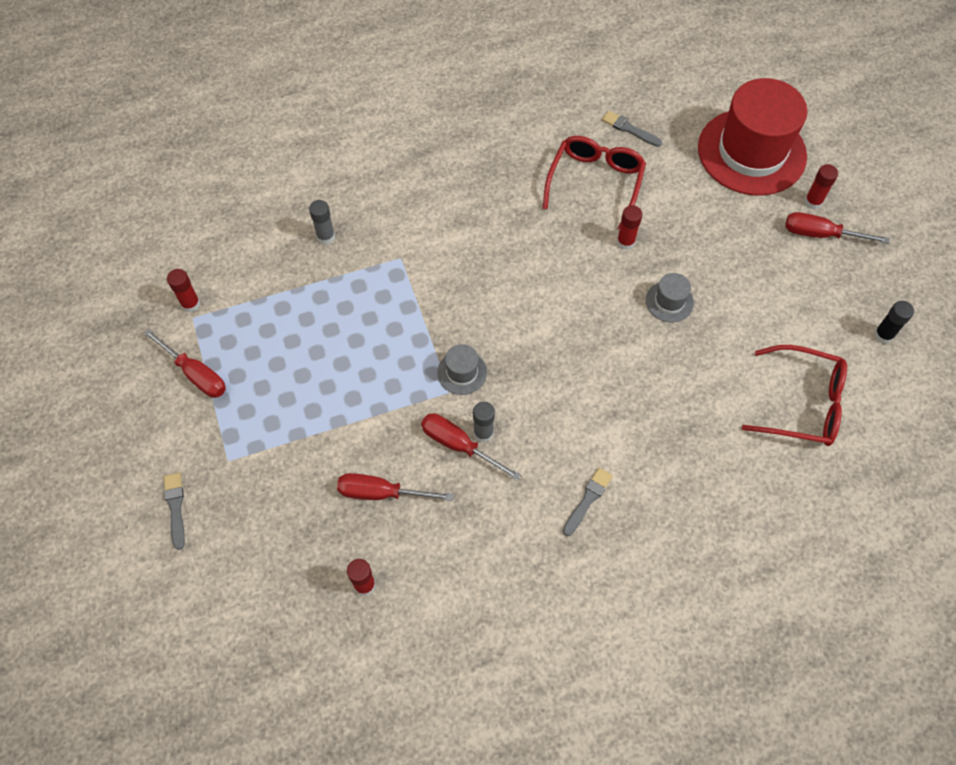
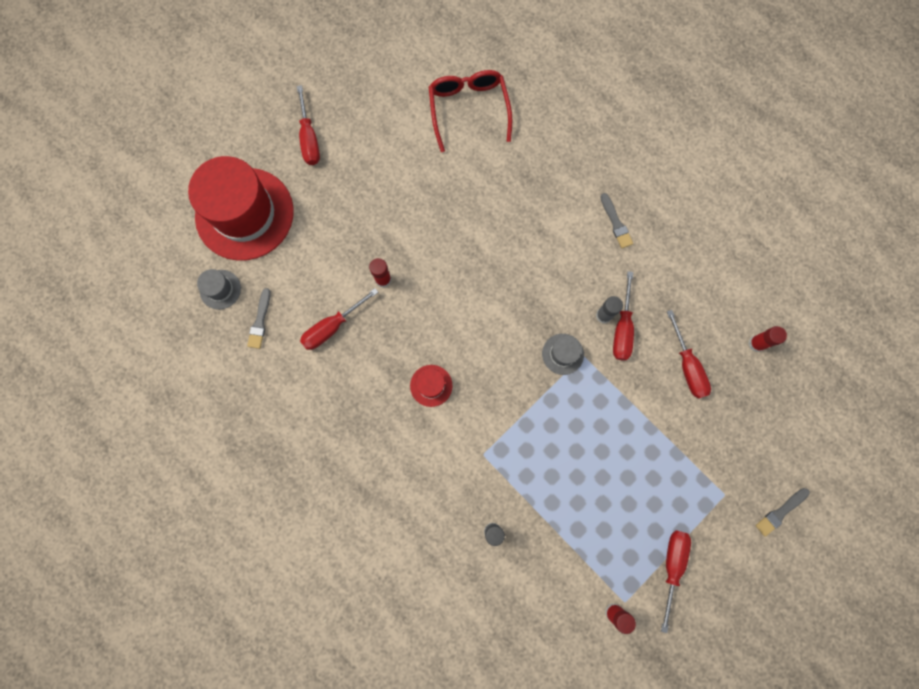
camera: 115 degrees left, 15 degrees up
(492, 241) = (431, 385): none -> red hat
(587, 500) = (616, 223): grey brush -> grey brush turned 120 degrees counterclockwise
(595, 182) = (332, 327): red glasses -> red screwdriver
(669, 301) = (425, 227): grey hat -> grey hat (220, 289)
(813, 202) = (278, 152): red glue stick -> none
(883, 335) = (384, 73): black glue stick -> none

